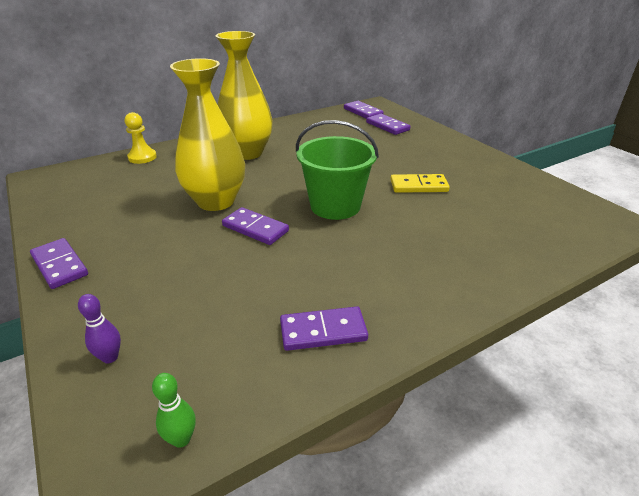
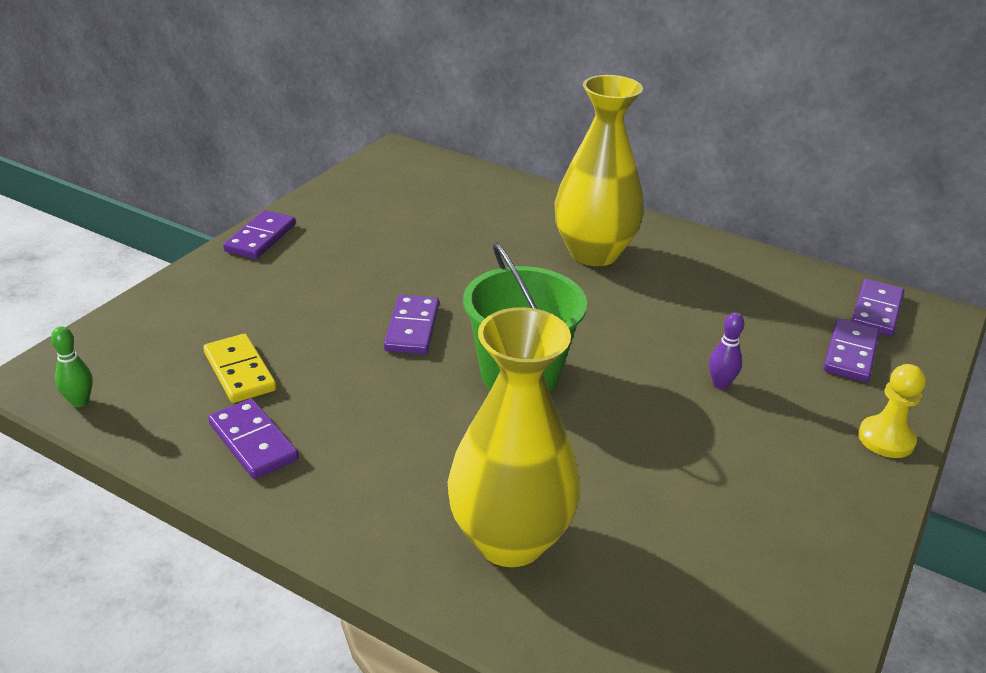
camera: 60 degrees right, 0 degrees up
(110, 357) = (155, 323): purple bowling pin -> purple bowling pin (720, 384)
(142, 157) = (501, 187): yellow pawn -> yellow pawn (886, 439)
(216, 201) = (448, 277): yellow vase -> yellow vase (510, 539)
(418, 186) = (656, 442): yellow domino -> yellow domino (239, 371)

